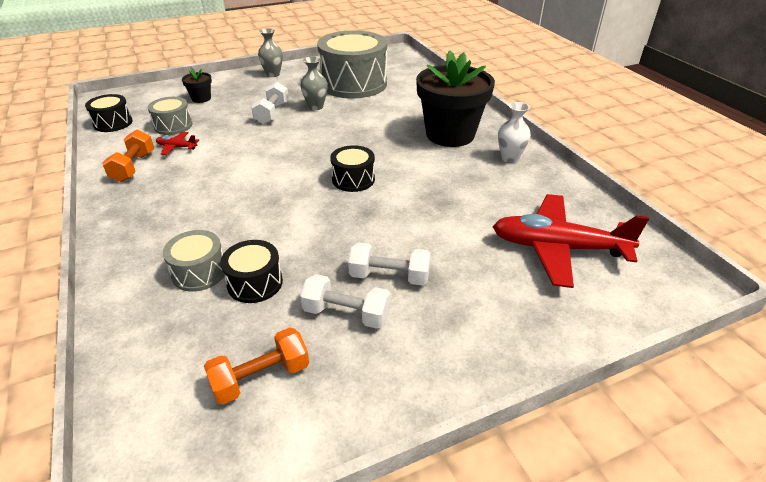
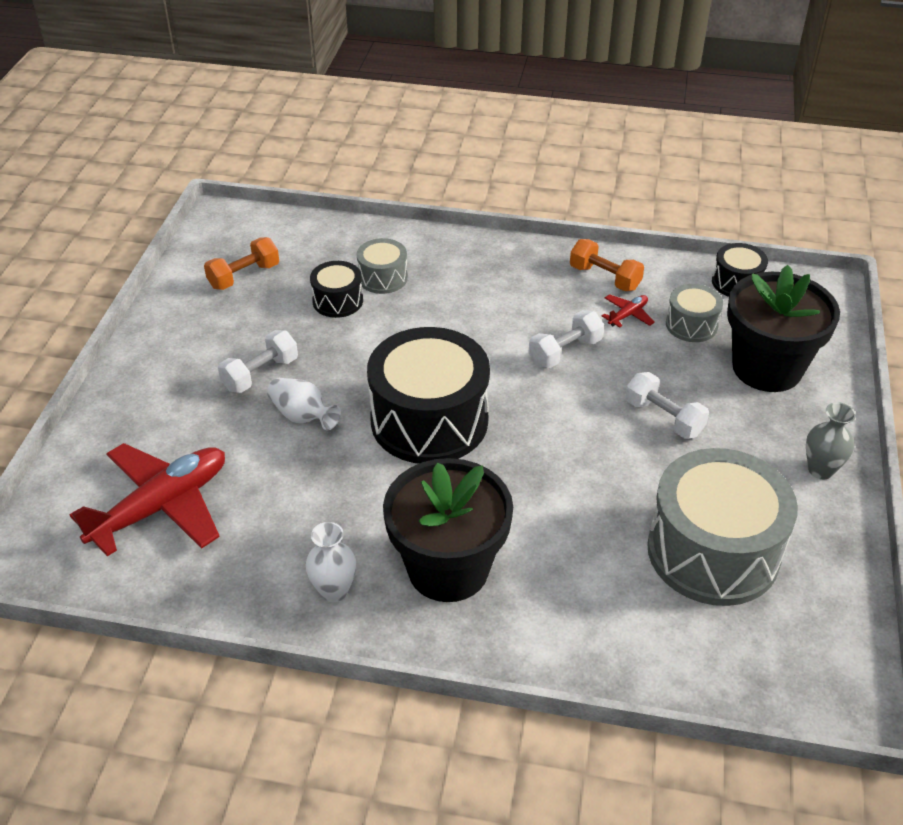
camera: 125 degrees right, 5 degrees up
(201, 98) = (767, 368): black flower pot -> black flower pot, size x2.33
(261, 377) = (244, 276): orange dumbbell -> orange dumbbell turned 45 degrees clockwise
(315, 107) = (653, 469): grey vase -> none
(346, 314) = (250, 333): white dumbbell -> white dumbbell (565, 352)
(353, 179) = (429, 420): black drum -> black drum, size x2.08
(408, 231) = (302, 416): none -> white vase

